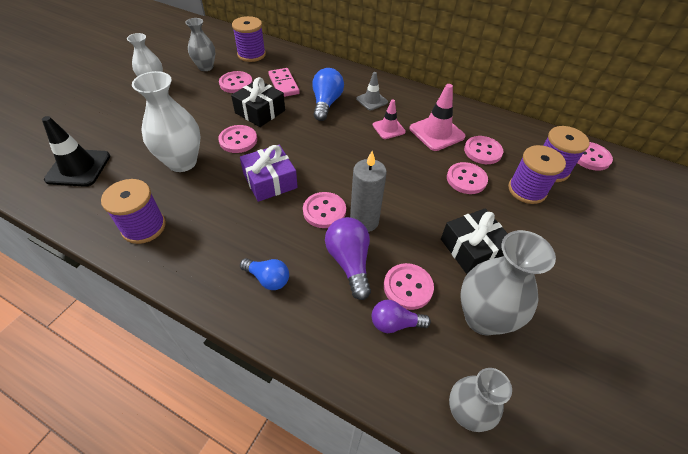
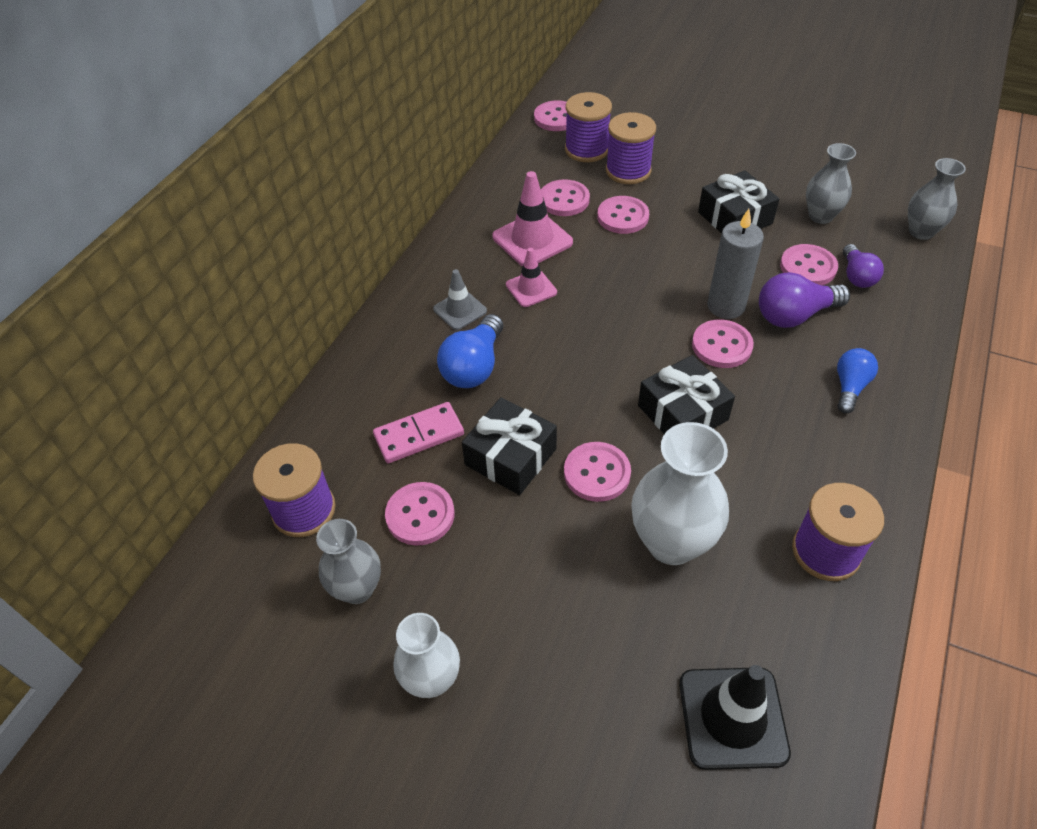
camera: 90 degrees left, 0 degrees up
(270, 181) = (682, 412): purple gift -> black gift
(326, 103) = (474, 367): blue light bulb -> blue light bulb turned 75 degrees counterclockwise
(482, 318) = (820, 216): grey vase -> grey vase, size x0.63

